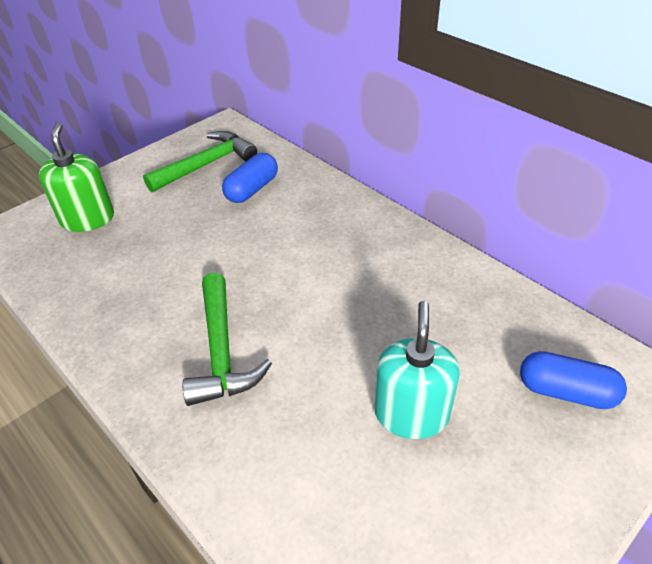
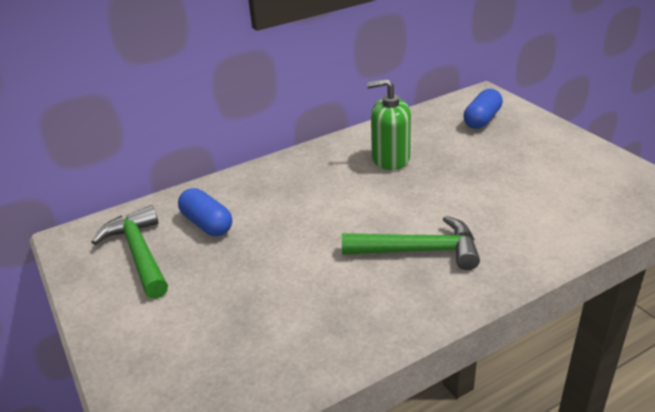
camera: 75 degrees left, 10 degrees down
(87, 219) = (179, 351): green soap dispenser -> green soap dispenser (390, 158)
(411, 414) = (492, 171): turquoise soap dispenser -> none

